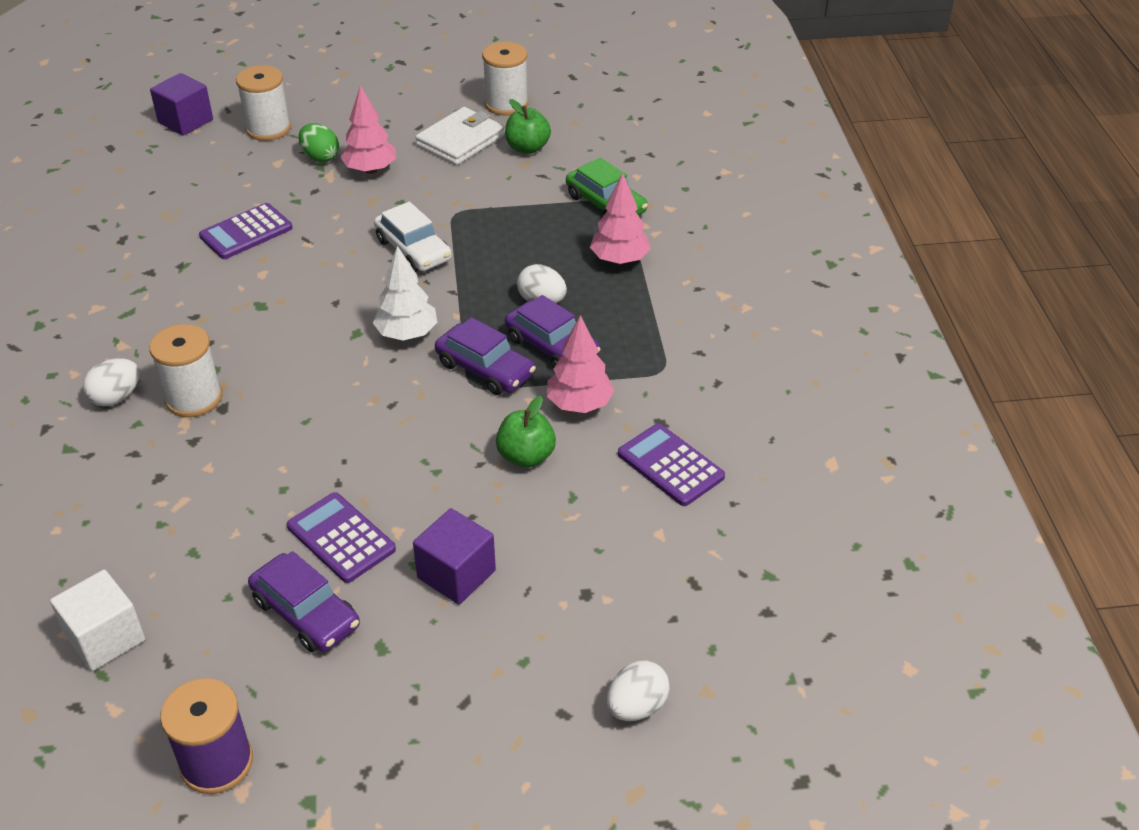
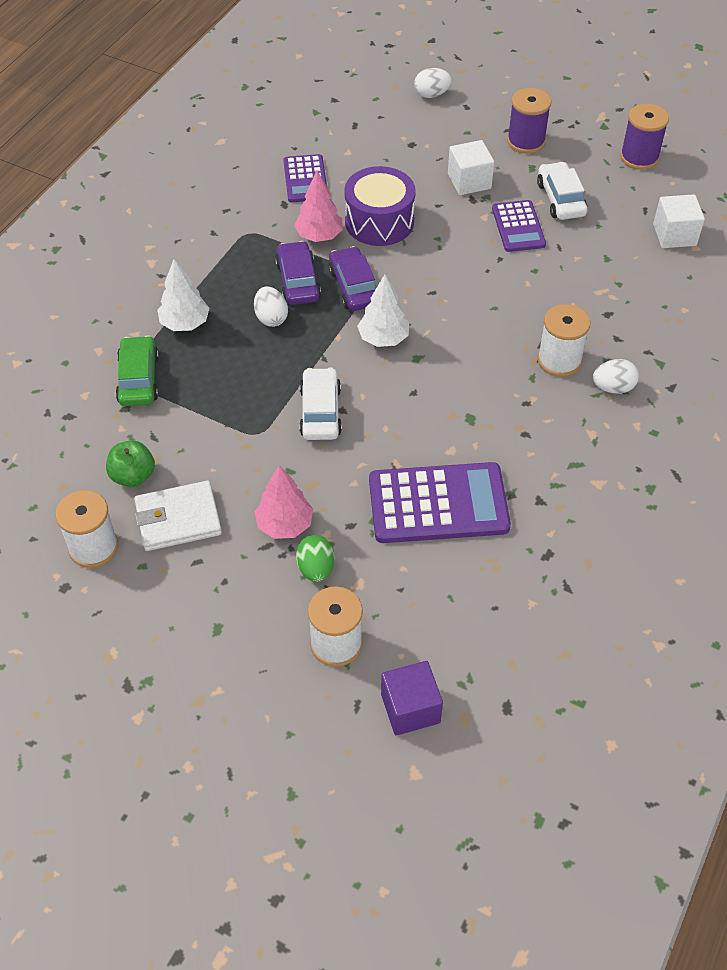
camera: 145 degrees left, 10 degrees up
(246, 232) = (438, 504): purple calculator -> purple calculator, size x1.69
(306, 613) = (560, 199): purple car -> white car
(421, 693) = (526, 141): none -> purple spool
(456, 574) = (469, 181): purple cube -> white cube
(526, 456) = (379, 221): green apple -> purple drum
(619, 260) = (185, 323): pink tree -> white tree

